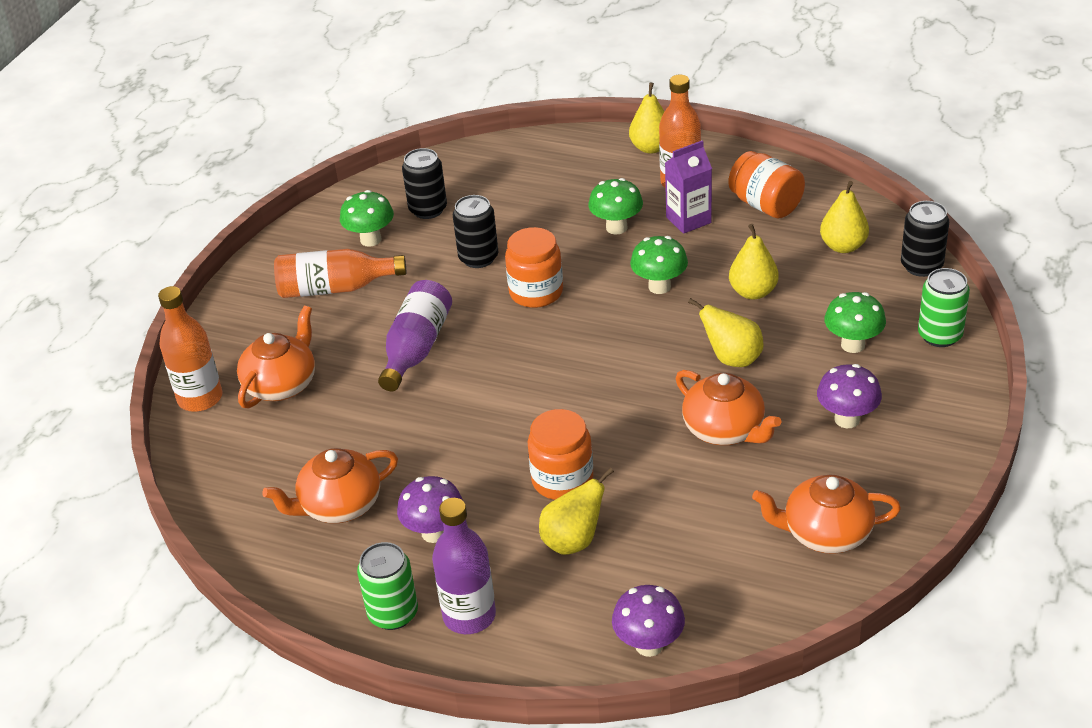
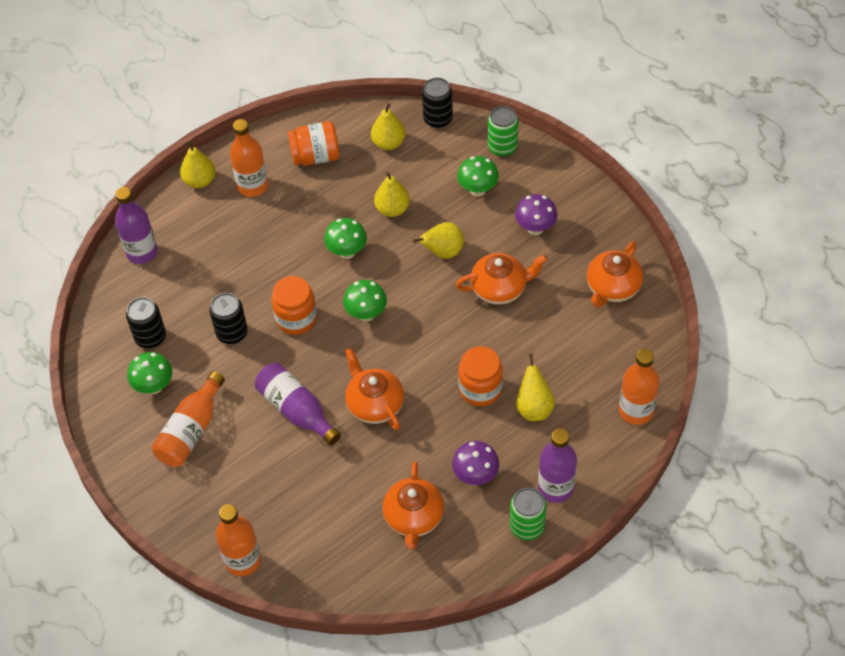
camera: 60 degrees left, 15 degrees up
(282, 384) = (269, 504): orange teapot -> orange teapot (374, 404)
(526, 156) = (142, 252): none -> purple bottle
(616, 227) = (268, 243): green mushroom -> green mushroom (366, 314)
(649, 645) = (636, 411): purple mushroom -> orange bottle
(688, 220) = (295, 202): purple carton -> none

